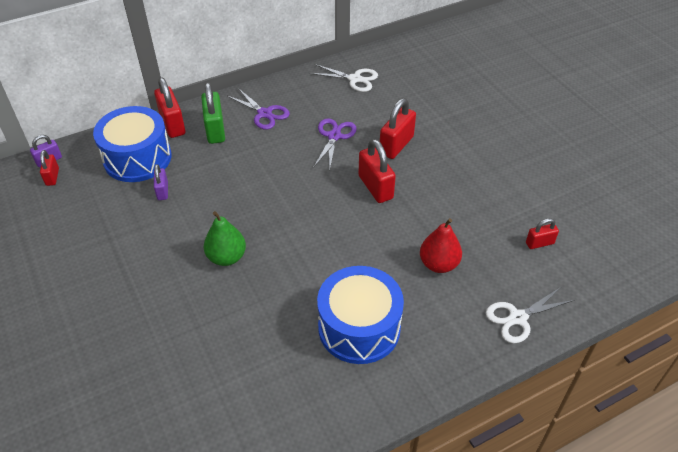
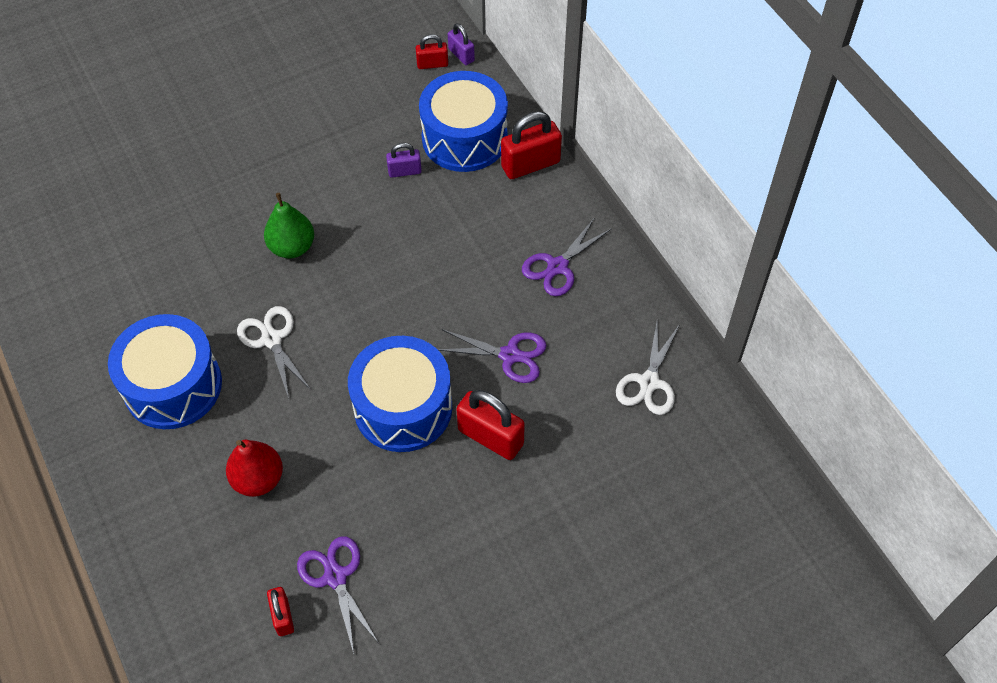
camera: 90 degrees right, 10 degrees up
(215, 130) = (520, 212): green padlock -> none
(375, 187) = (403, 407): red padlock -> blue drum
(506, 217) = (335, 577): none -> purple scissors
(518, 318) = (160, 567): white scissors -> white scissors (271, 339)

